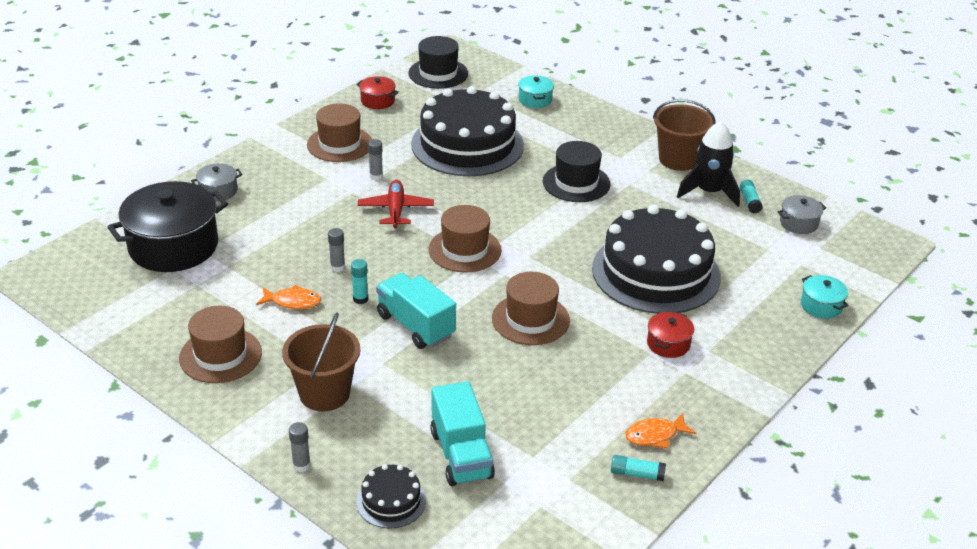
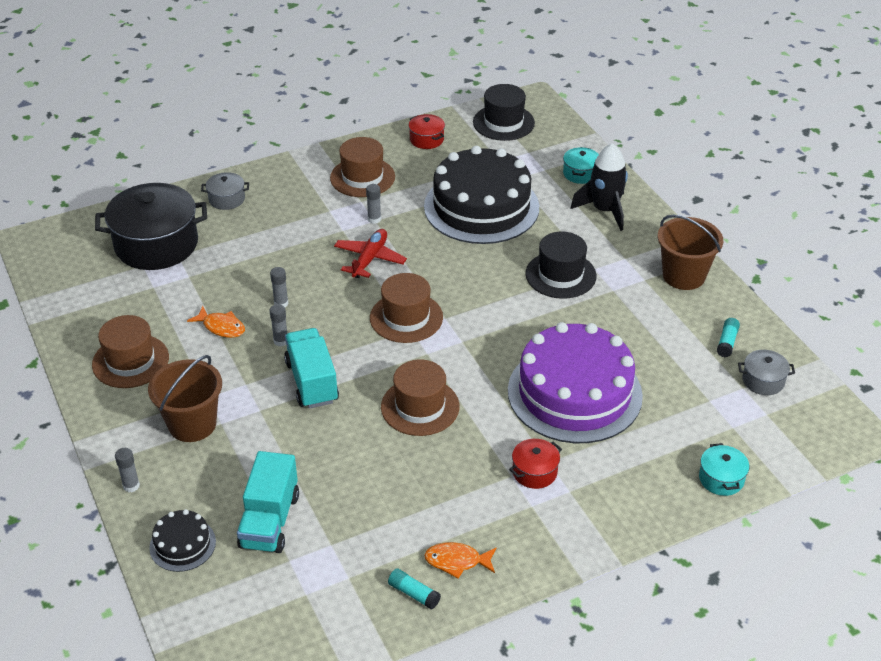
camera: 25 degrees right, 5 degrees up
(360, 299) = (281, 341): turquoise glue stick -> grey glue stick
(656, 272) = (574, 393): black cake -> purple cake
(709, 192) = (690, 320): black rocket -> black rocket (604, 210)

